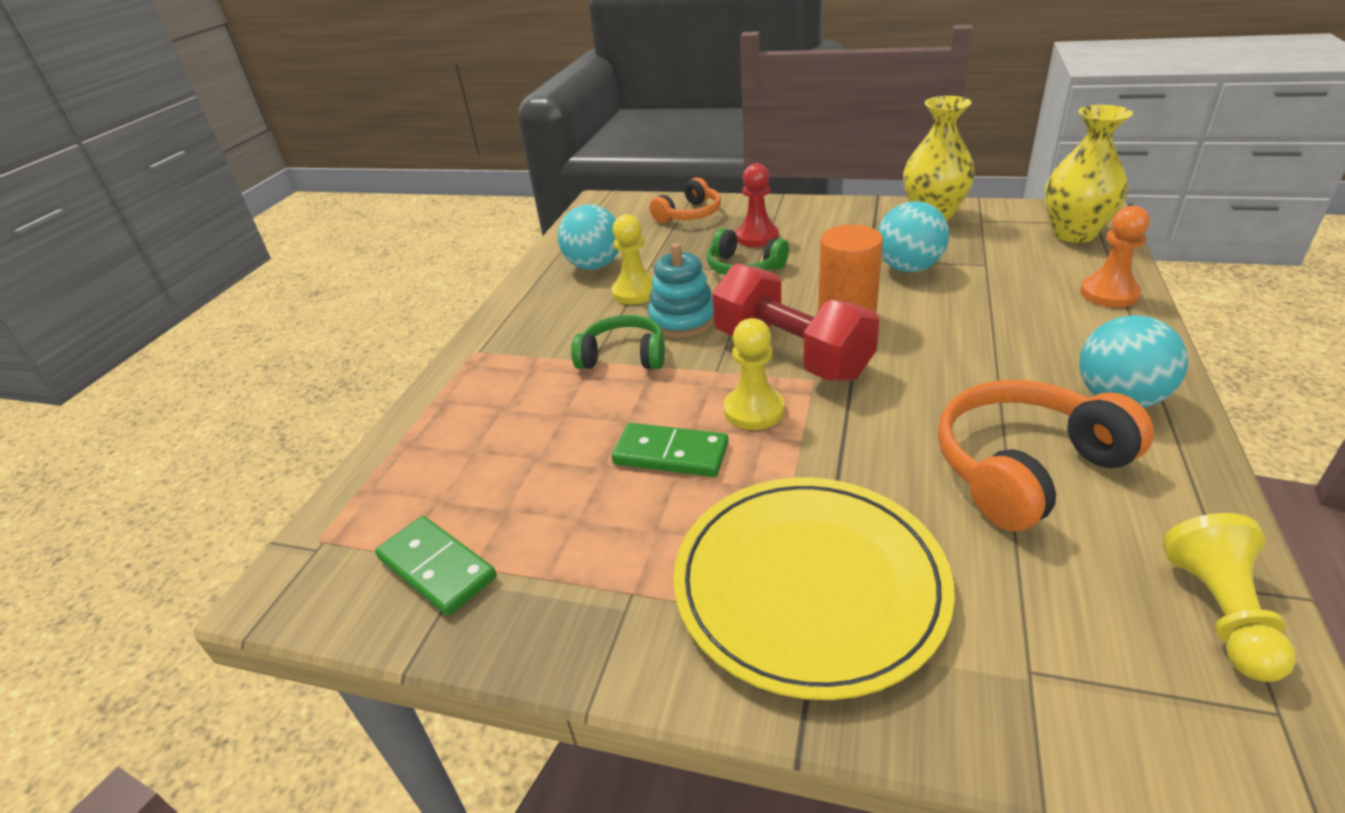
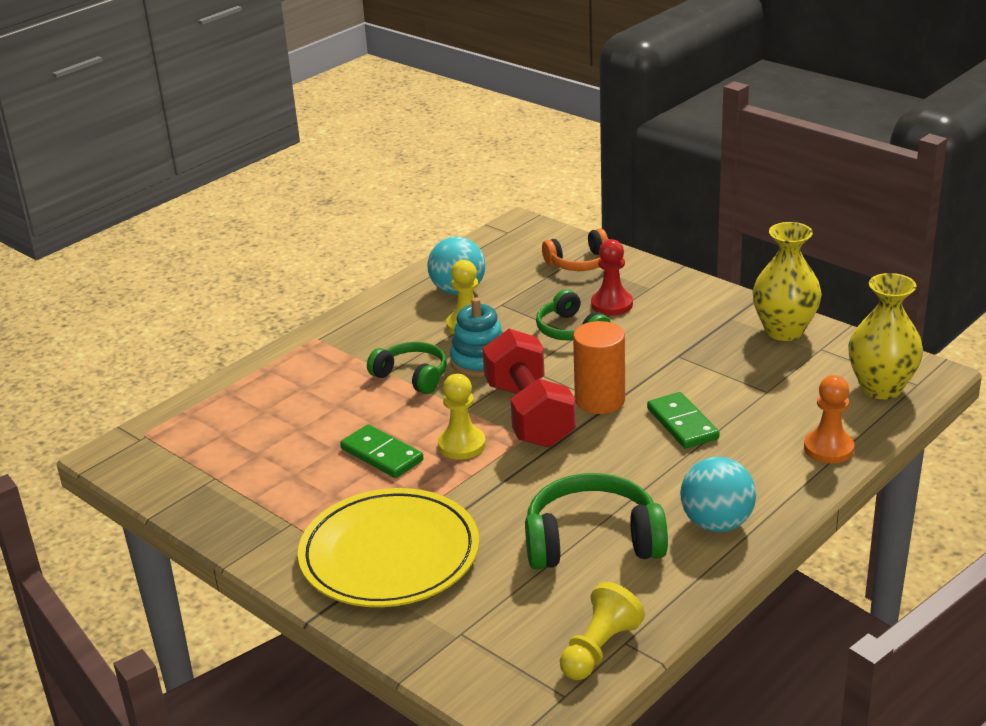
camera: 25 degrees right, 5 degrees down
(436, 568) = (197, 473): green domino -> green domino (682, 424)
(908, 268) = (699, 374): turquoise ball -> none
(1026, 468) = (592, 541): orange headphones -> green headphones

